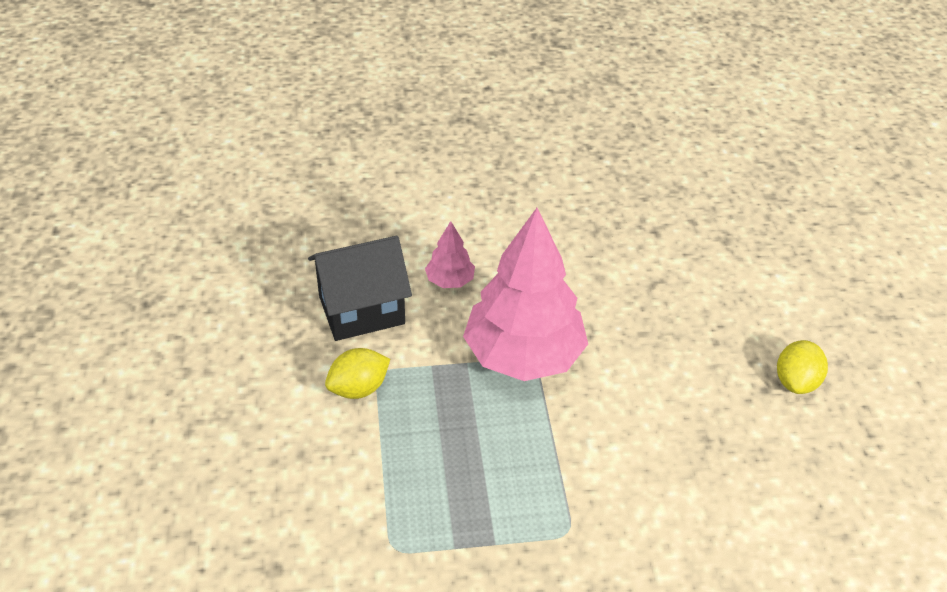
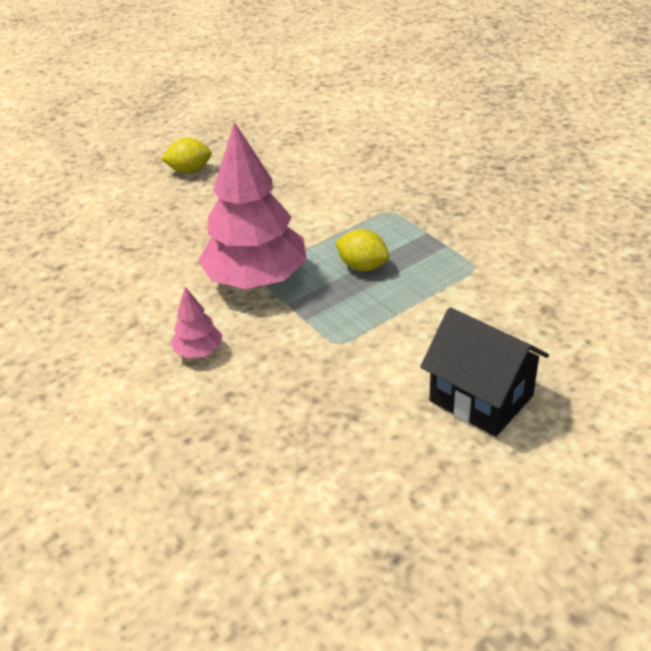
camera: 115 degrees left, 5 degrees down
(358, 388) = (363, 346): yellow lemon -> yellow lemon (362, 266)
(361, 310) = (276, 387): black house -> black house (481, 398)

